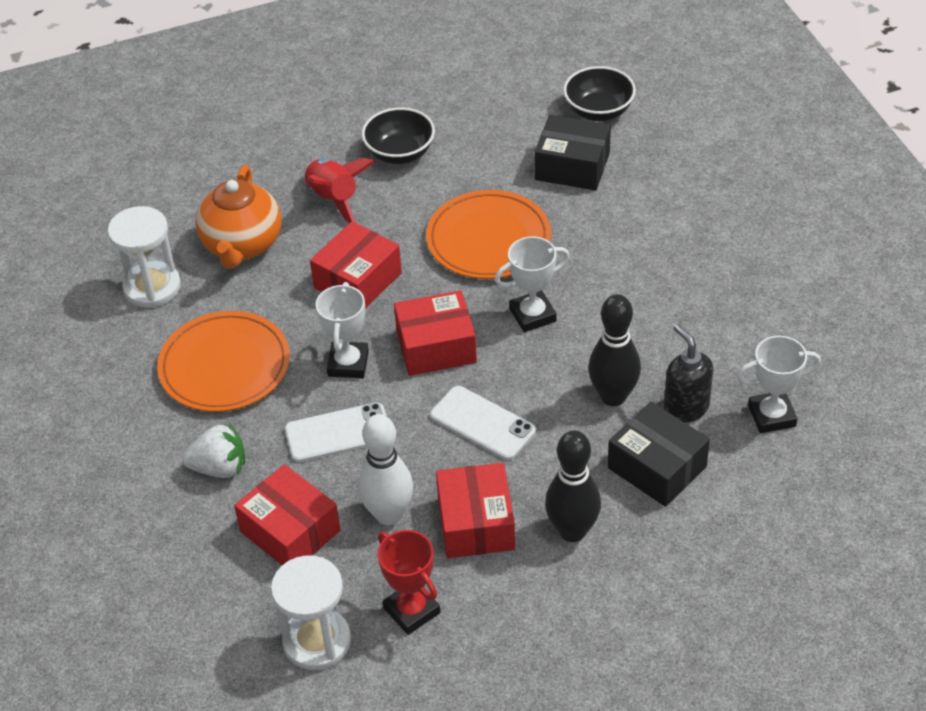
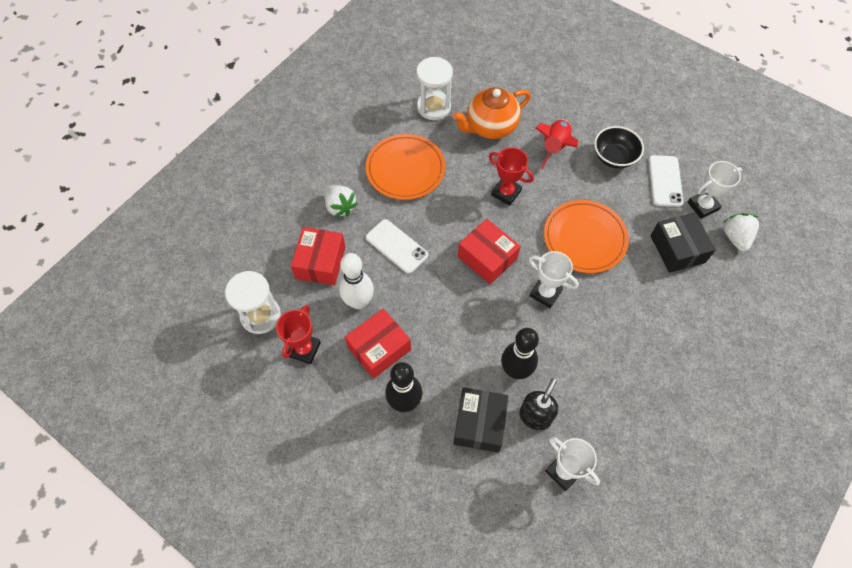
camera: 55 degrees right, 15 degrees up
(348, 364) = (445, 223): white trophy -> white trophy (702, 206)
(357, 280) = (506, 193): red box -> red trophy
(482, 423) = (449, 312): white phone -> white phone (665, 181)
(598, 111) = (735, 237): black bowl -> white strawberry

